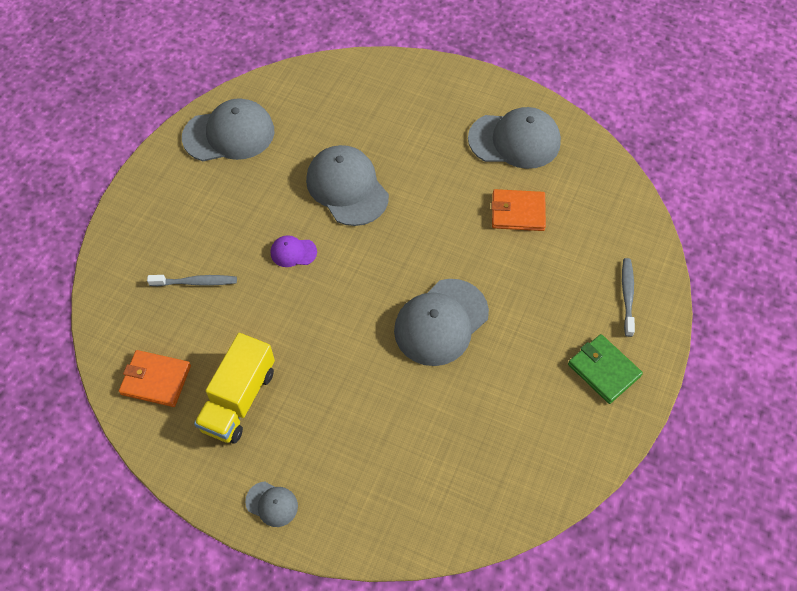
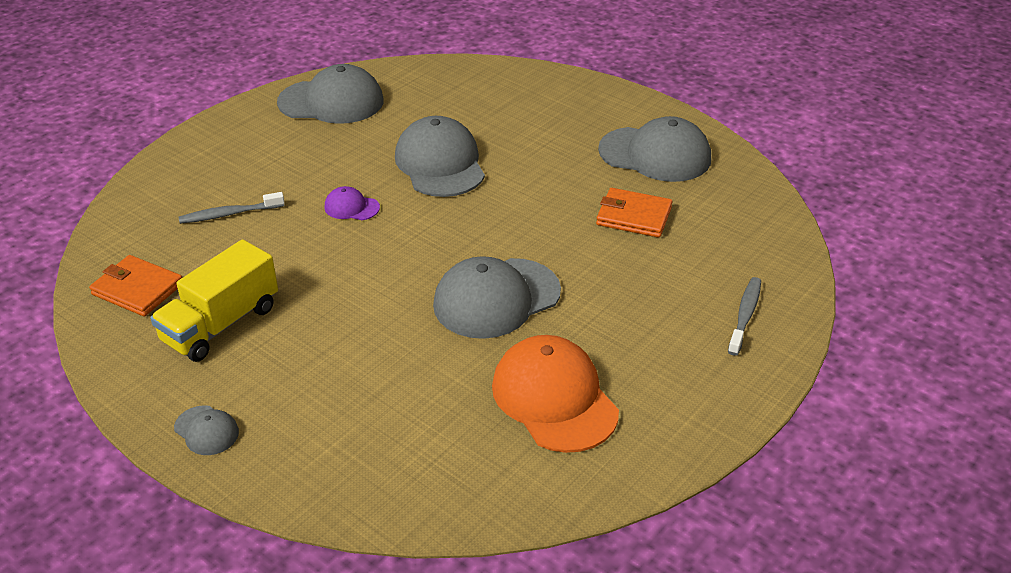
camera: 15 degrees right, 20 degrees down
(196, 282) = (229, 214): grey toothbrush -> grey toothbrush turned 150 degrees clockwise
(515, 409) = (554, 398): none -> orange cap
(604, 370) = (687, 382): green wallet -> none

